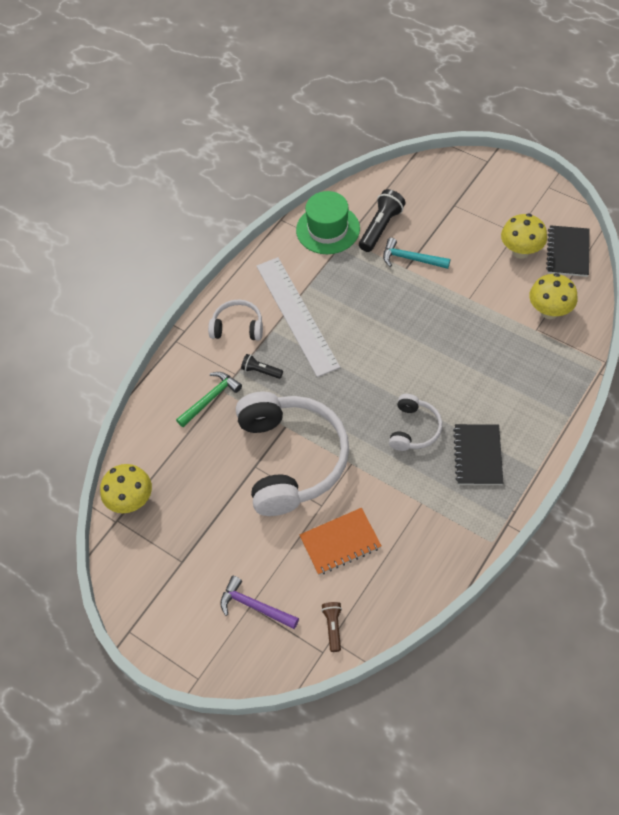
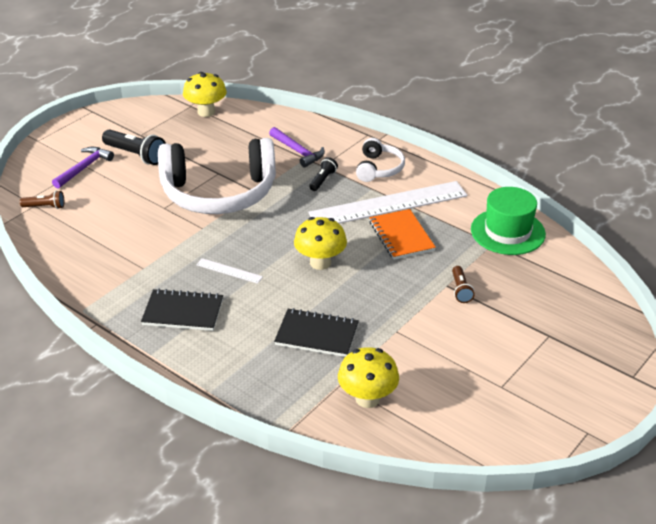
camera: 90 degrees right, 20 degrees down
(210, 399) = (298, 151): green hammer -> purple hammer
(340, 542) = (122, 216): orange notebook -> orange notebook (401, 236)
(380, 227) = (510, 271): black flashlight -> black flashlight (136, 155)
(411, 259) = (460, 290): turquoise hammer -> brown flashlight
(414, 429) = (229, 271): white headphones -> white ruler
(521, 251) = (468, 386): yellow mushroom -> yellow mushroom (320, 263)
(567, 252) = (464, 433): black notebook -> black notebook (317, 335)

